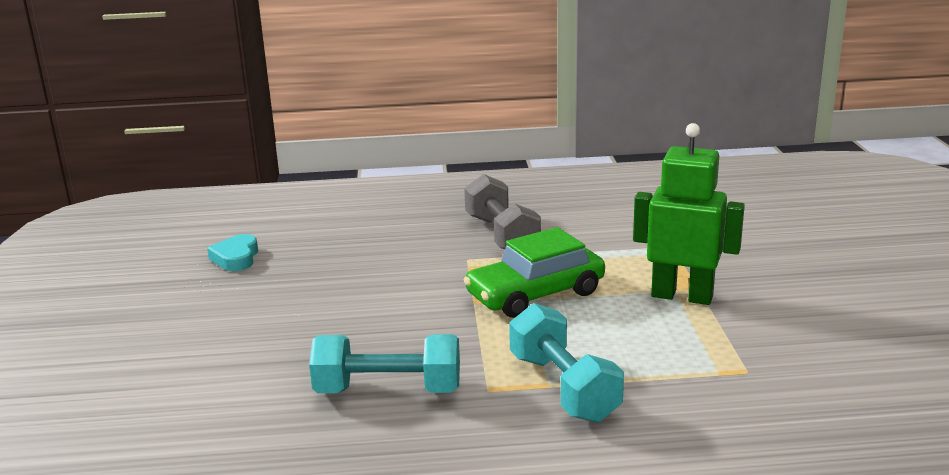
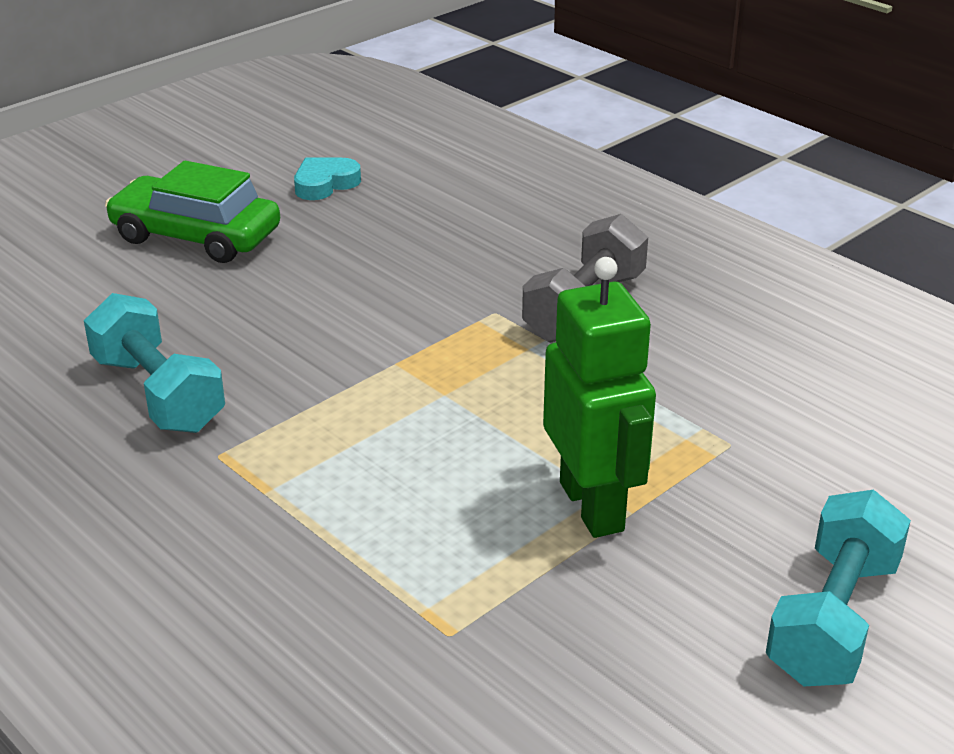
camera: 50 degrees right, 10 degrees up
(535, 294) = (464, 394): green car -> green car (196, 236)
(563, 388) = (270, 503): turquoise dumbbell -> turquoise dumbbell (833, 620)

